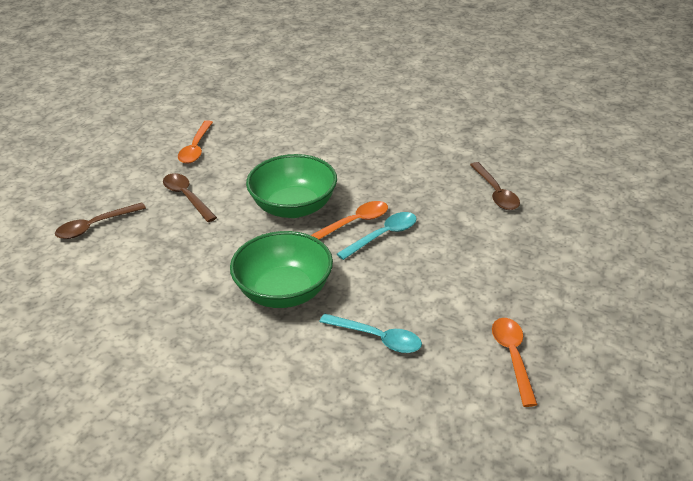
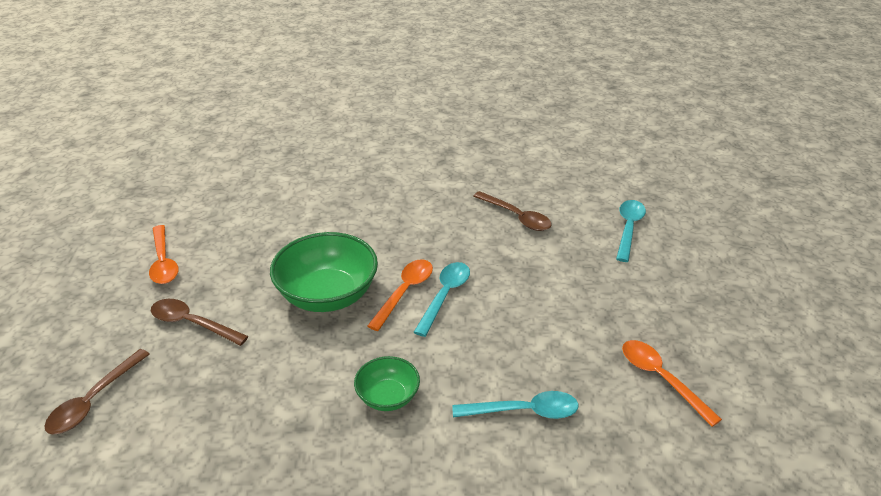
camera: 30 degrees left, 0 degrees up
(284, 292) = (388, 397): green bowl -> green bowl, size x0.54
(594, 232) = (628, 228): none -> turquoise spoon

